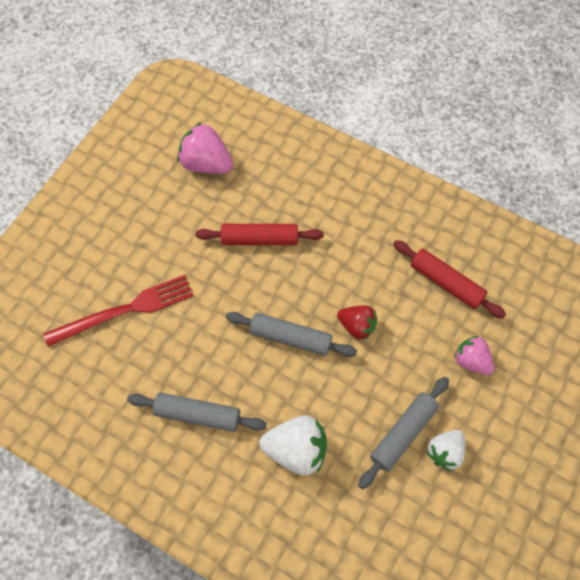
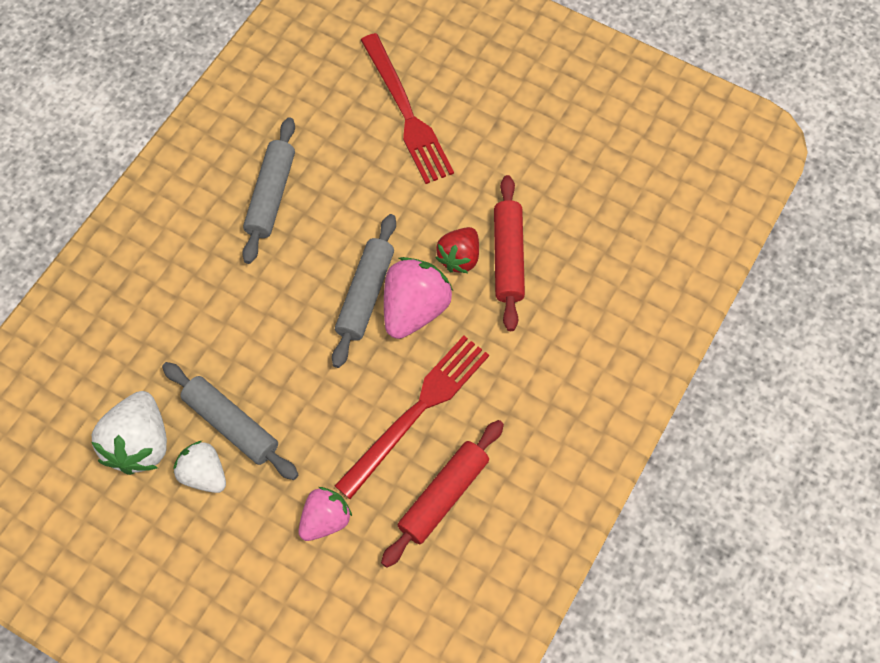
camera: 90 degrees right, 0 degrees up
(206, 164) = (624, 190): pink strawberry -> pink strawberry (414, 309)
(296, 450) = (220, 301): white strawberry -> white strawberry (139, 444)
(357, 326) = (379, 375): red strawberry -> red strawberry (459, 258)
(384, 300) = (417, 411): none -> red fork

